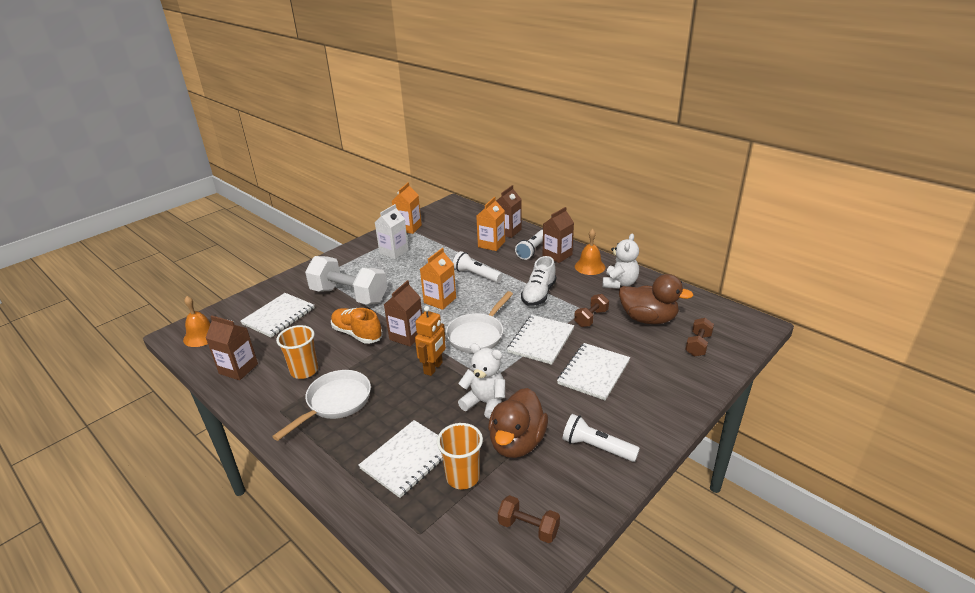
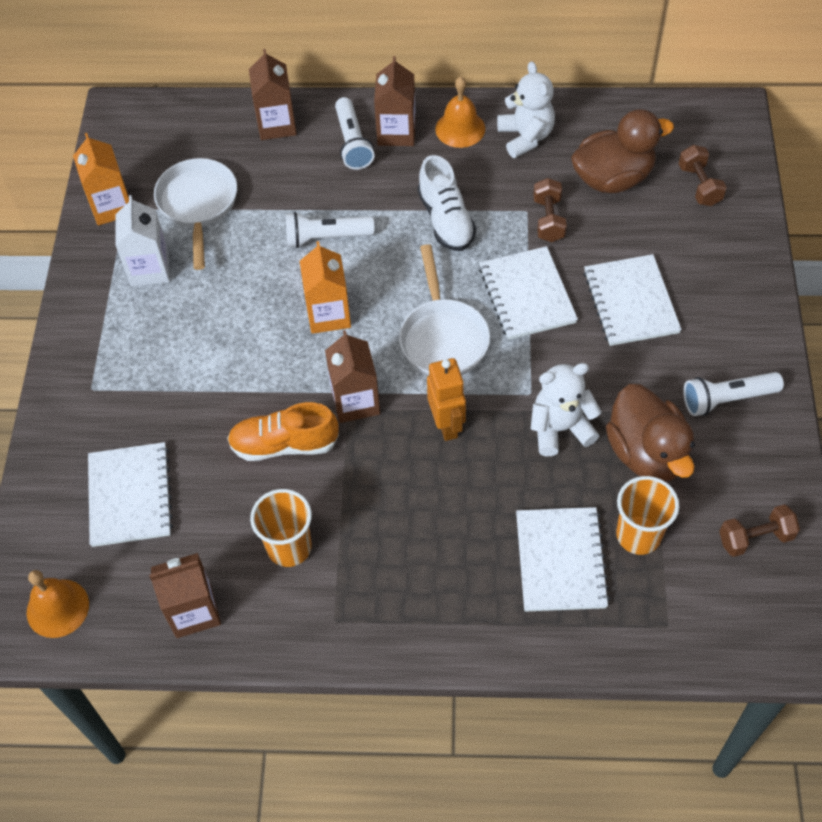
camera: 40 degrees left, 25 degrees up
(335, 403) = (389, 558): white pan -> white pan (198, 205)
(349, 295) = (188, 391): white dumbbell -> none
(491, 244) = (281, 165): orange carton -> none

